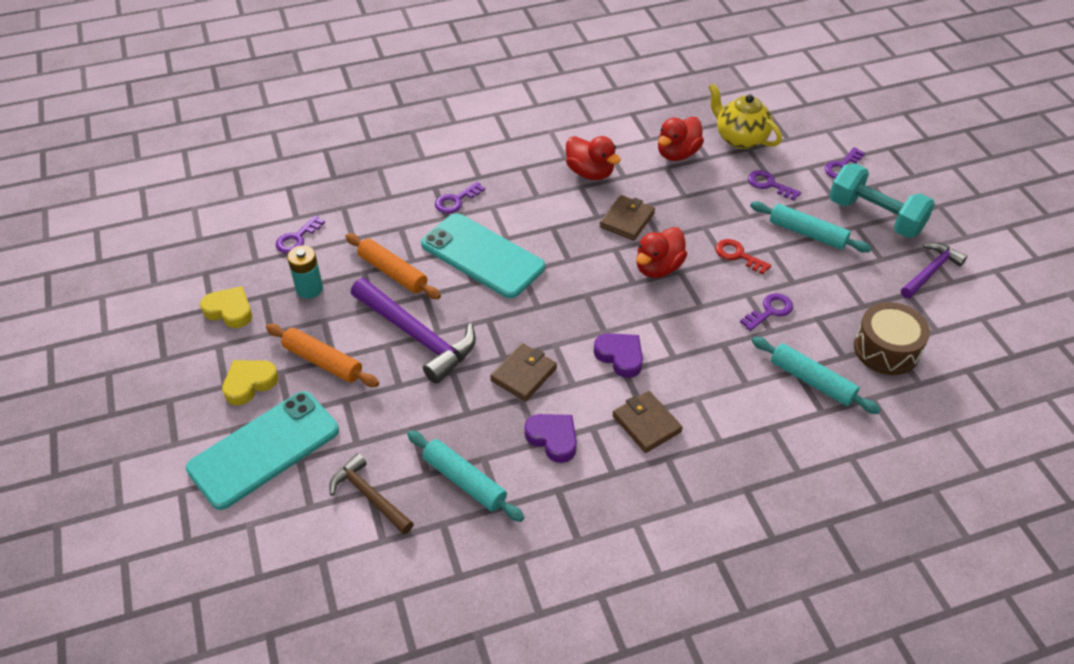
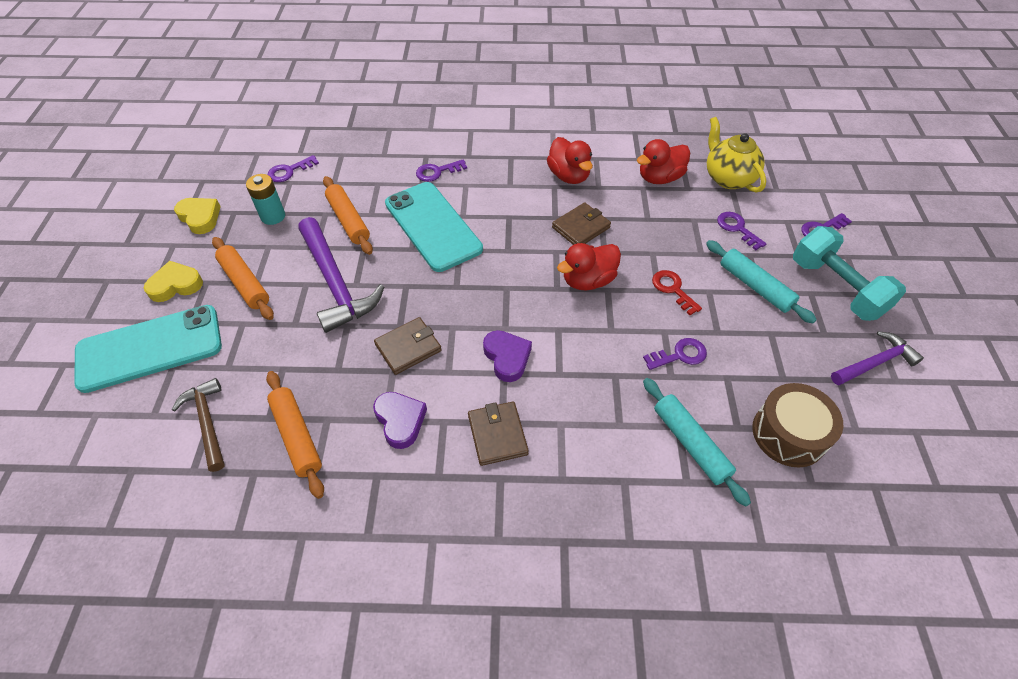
camera: 20 degrees right, 5 degrees up
(464, 481) = (297, 436): turquoise rolling pin -> orange rolling pin

